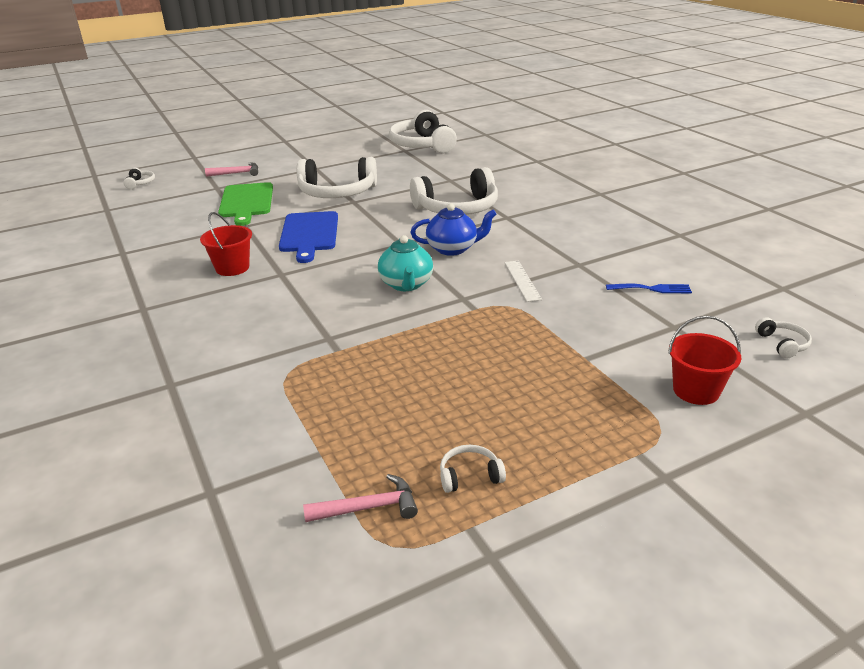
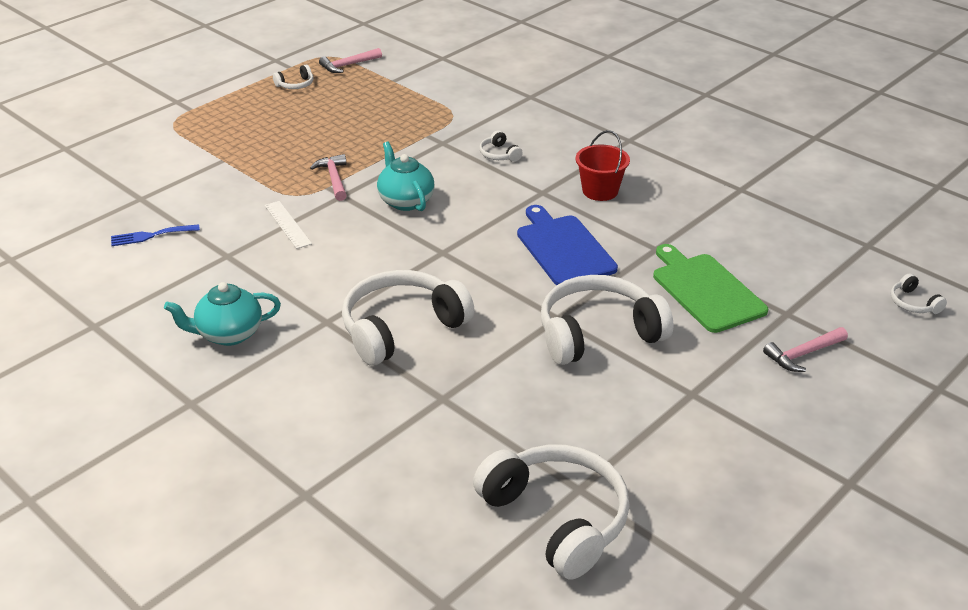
camera: 160 degrees right, 5 degrees up
(453, 249) = (377, 254): blue teapot -> none
(465, 316) = (334, 178): none -> pink hammer
(577, 219) = (228, 334): none -> turquoise teapot
(696, 390) = (140, 150): red bucket -> none
(782, 344) = (49, 197): white headphones -> white headphones (499, 154)

